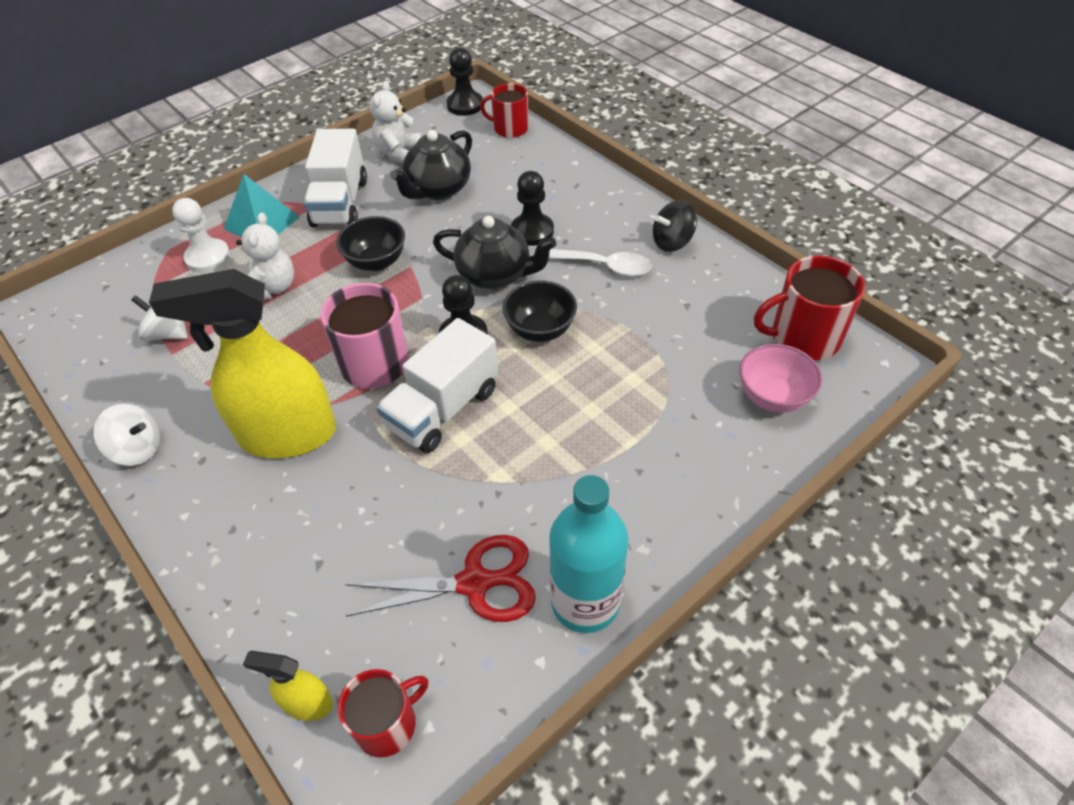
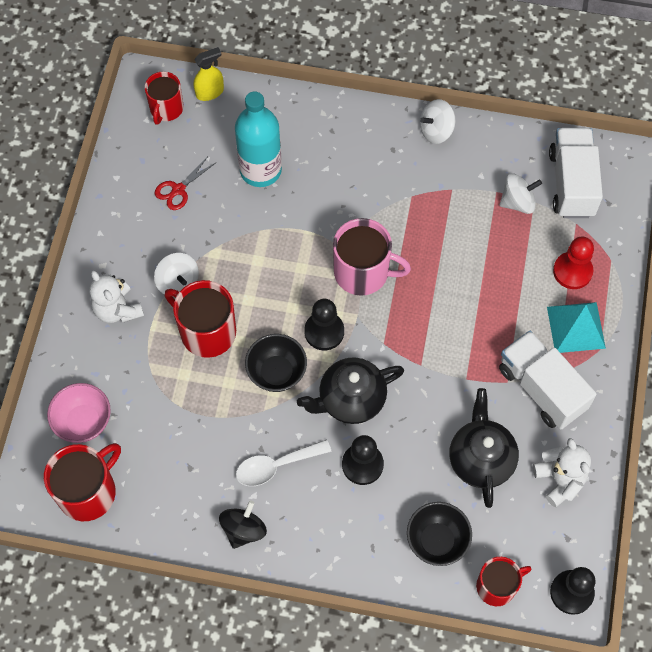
camera: 140 degrees right, 15 degrees up
(208, 257) = (572, 271): white pawn -> red pawn
(272, 288) = (495, 279): white teddy bear -> white teddy bear (117, 309)
(287, 435) = (362, 194): yellow spray bottle -> none
(376, 262) = (449, 351): black bowl -> black bowl (437, 540)
(443, 409) = (287, 271): white truck -> white truck (571, 183)
(475, 583) = (178, 190): red scissors -> red scissors, size x0.60
(567, 470) = (178, 282): none -> white spinning top
(577, 403) = (206, 331): none -> red mug
(585, 602) = (114, 218): turquoise bottle -> turquoise bottle (260, 170)

